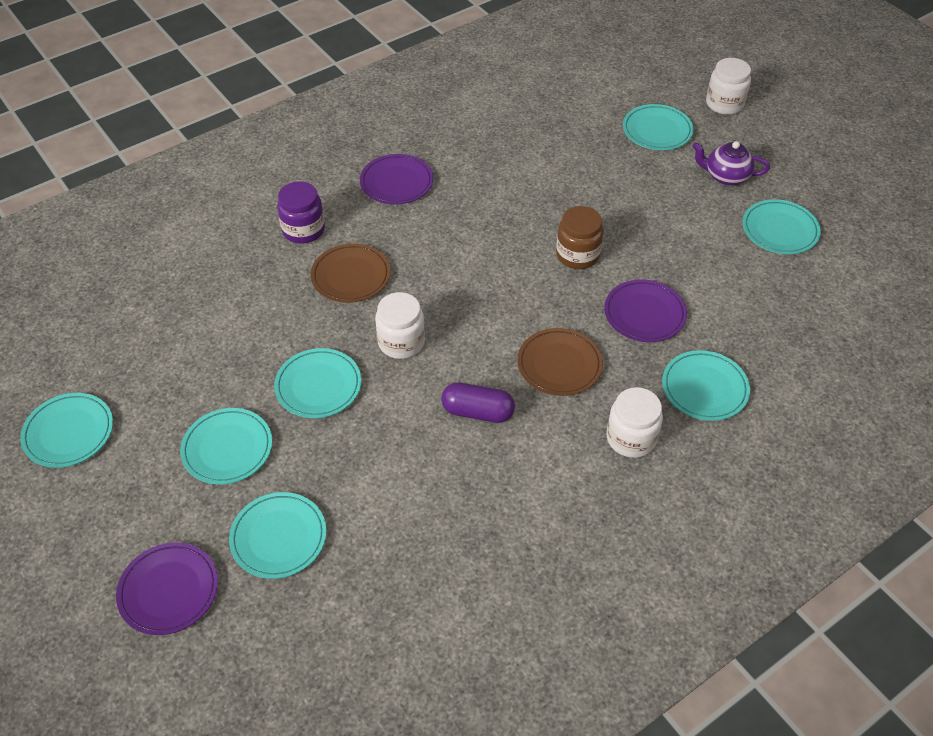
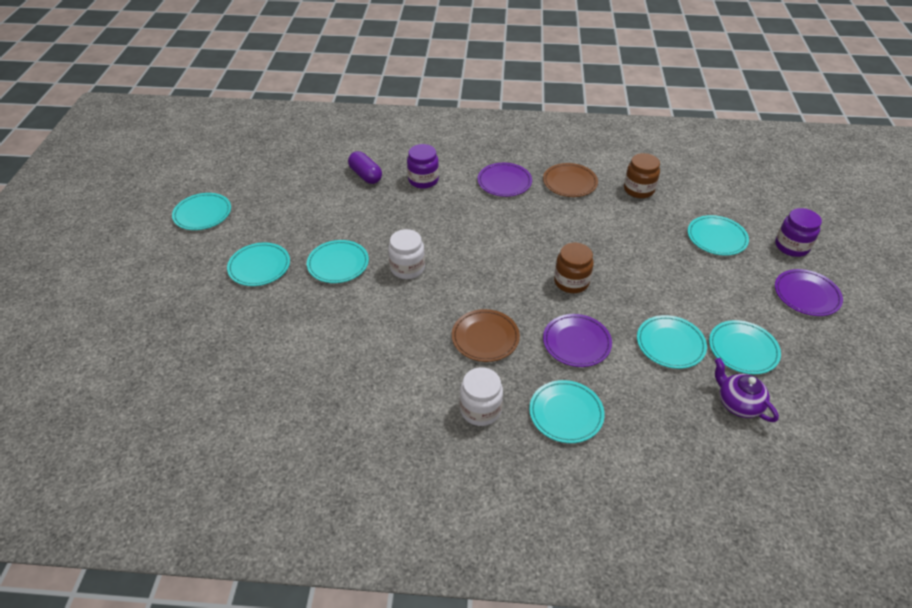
camera: 40 degrees right, 5 degrees down
(168, 590) = (156, 316): purple plate -> purple plate (806, 295)
(278, 537) = (231, 327): turquoise plate -> turquoise plate (670, 344)
(351, 276) = (421, 218): brown plate -> brown plate (569, 182)
(478, 412) = (406, 332): purple capsule -> purple capsule (366, 175)
(539, 117) = (638, 190): none -> brown jar
(724, 104) = (791, 246): white jar -> purple jar
(726, 176) = (738, 292): purple teapot -> purple teapot (738, 404)

